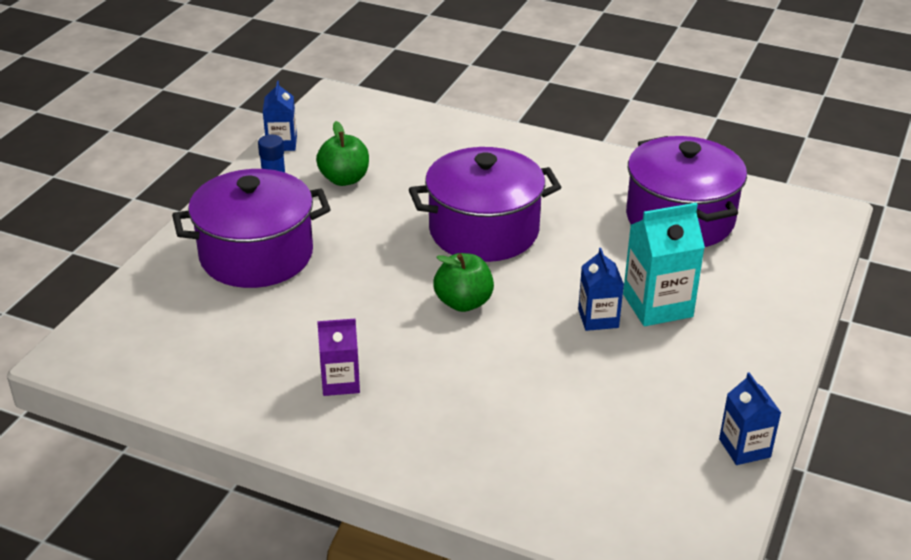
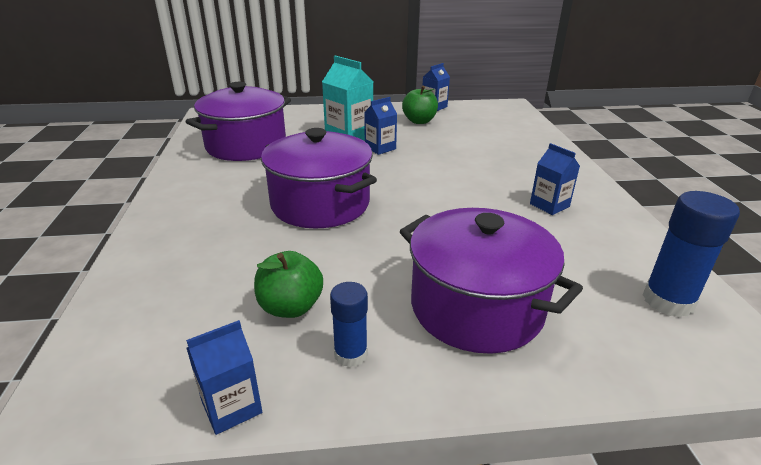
camera: 120 degrees left, 5 degrees down
(151, 356) = (668, 301): none -> blue glue stick
(340, 382) = (549, 205): purple carton -> blue carton
(463, 302) = (415, 188): green apple -> green apple (419, 121)

